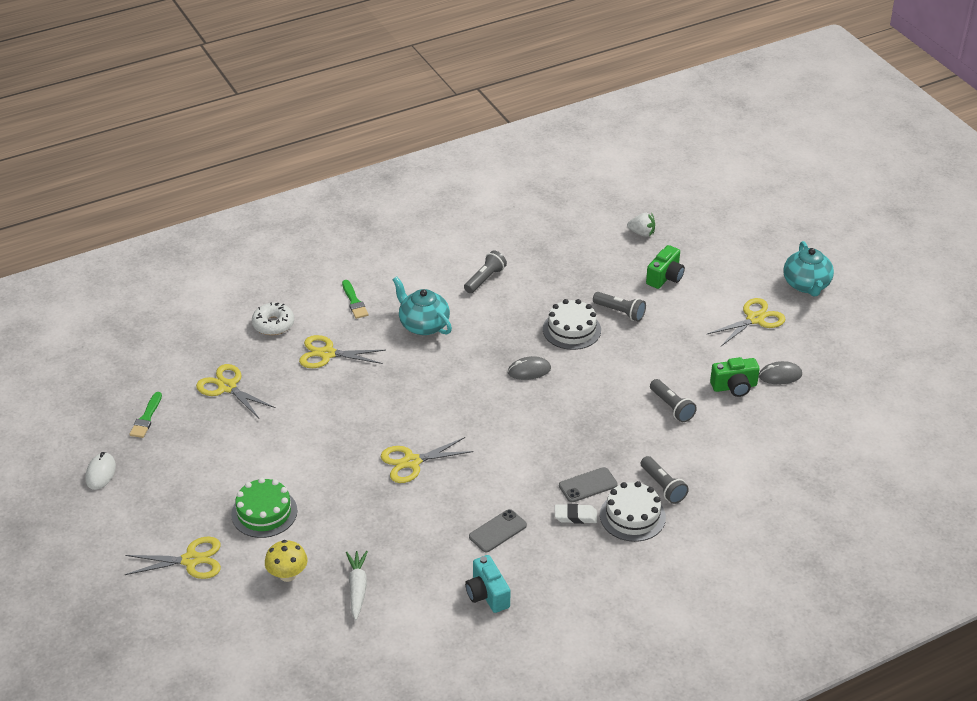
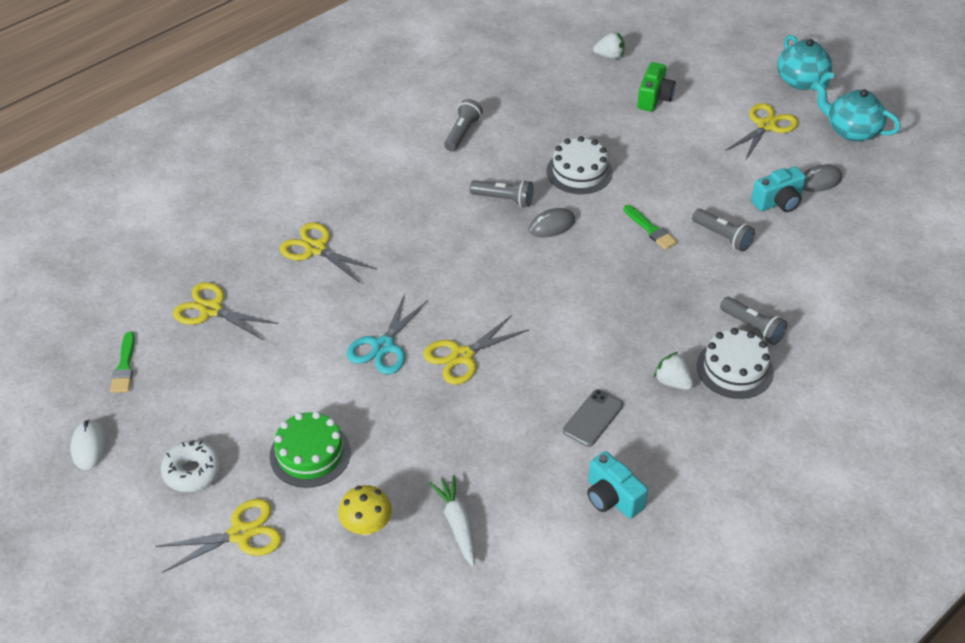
camera: 15 degrees left, 5 degrees up
(273, 324) = (240, 226): white donut -> white donut (192, 472)
(327, 354) = (316, 248): yellow scissors -> yellow scissors turned 45 degrees clockwise
(351, 442) = (383, 346): none -> turquoise scissors
(354, 302) = (325, 183): green brush -> green brush (650, 229)
(423, 325) = (414, 196): turquoise teapot -> turquoise teapot (851, 131)
(575, 516) = (672, 382): white eraser -> white strawberry
(588, 485) = (671, 343): grey phone -> none
(620, 312) = (623, 143): grey flashlight -> grey flashlight (504, 199)
(734, 387) = (778, 202): green camera -> turquoise camera

